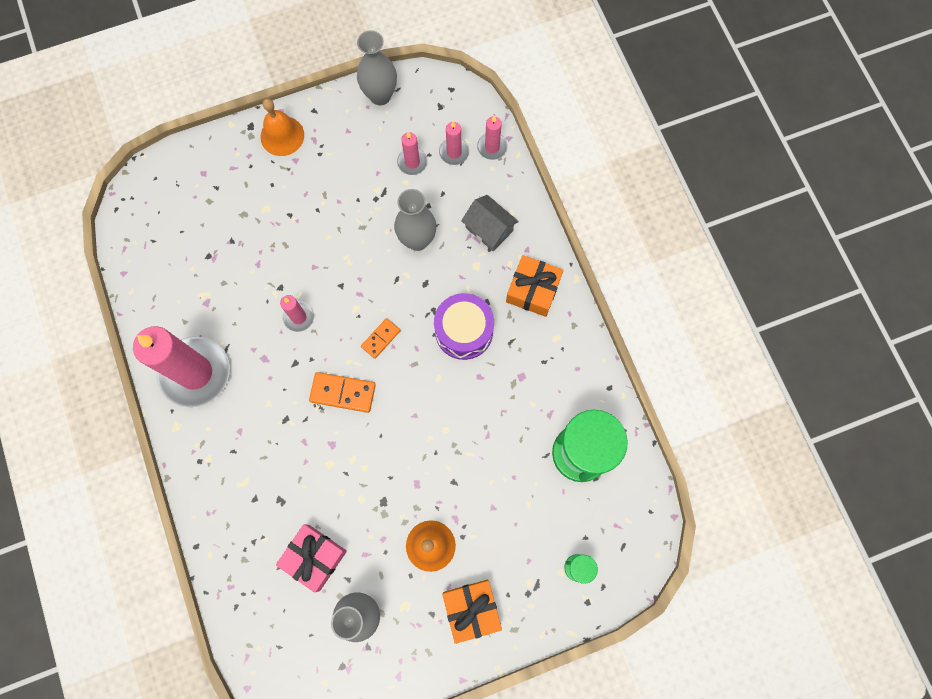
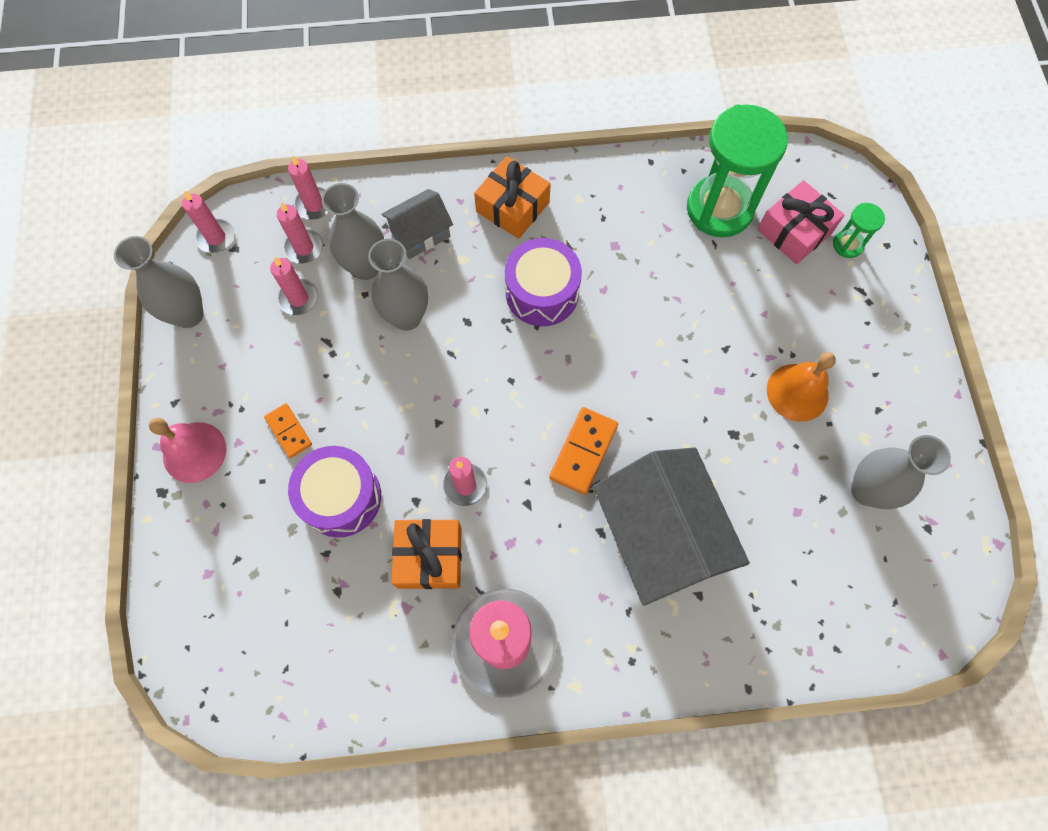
camera: 75 degrees left, 5 degrees down
(272, 238) = (341, 497): none -> purple drum
(282, 136) = (194, 452): orange bell -> pink bell
(292, 461) = (659, 535): none -> grey house
(314, 557) = (789, 533): pink gift -> pink gift (794, 231)
(381, 339) = (524, 390): orange domino -> orange domino (289, 431)
(445, 91) = (216, 237): none -> pink candle
(450, 199) = (366, 267): none -> grey vase
(471, 609) = (879, 365): orange gift -> orange gift (429, 557)

